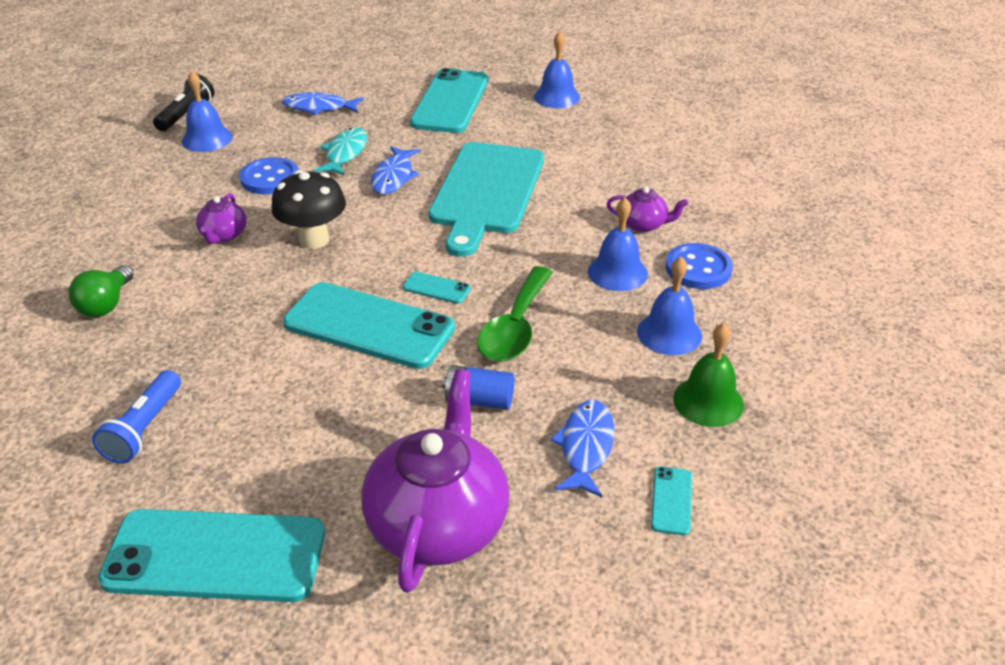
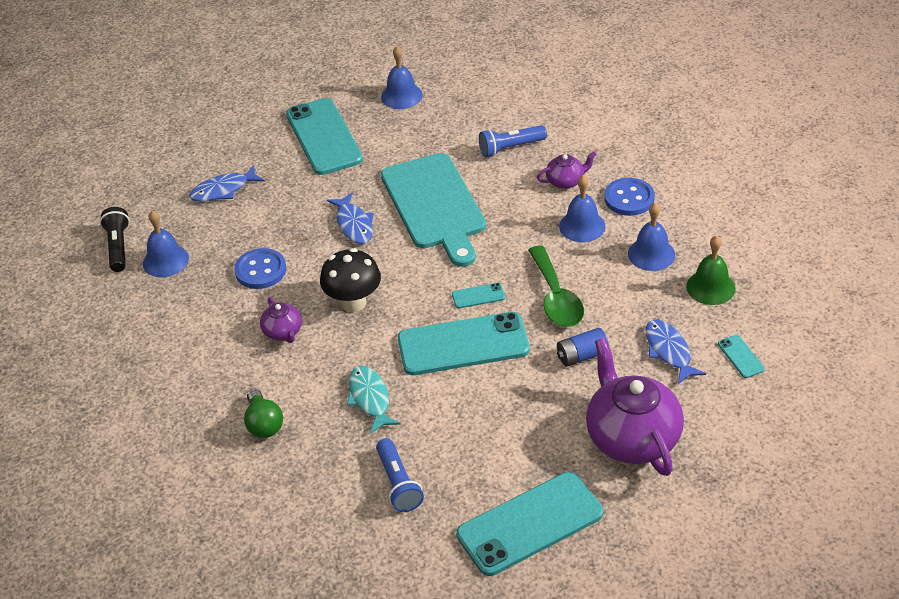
camera: 30 degrees left, 5 degrees up
(345, 153) = (293, 222): turquoise fish -> turquoise fish (370, 399)
(616, 174) = (510, 148): none -> blue flashlight

